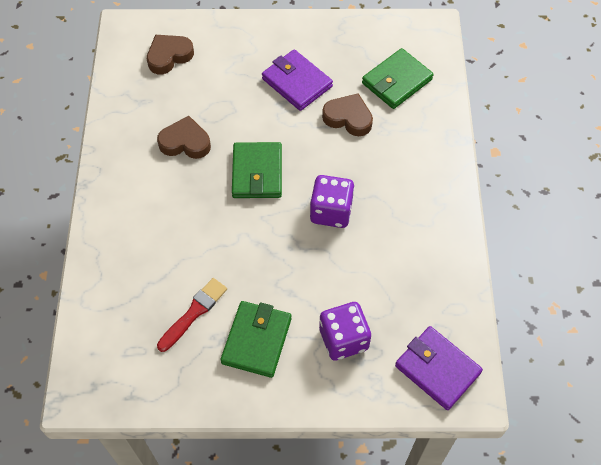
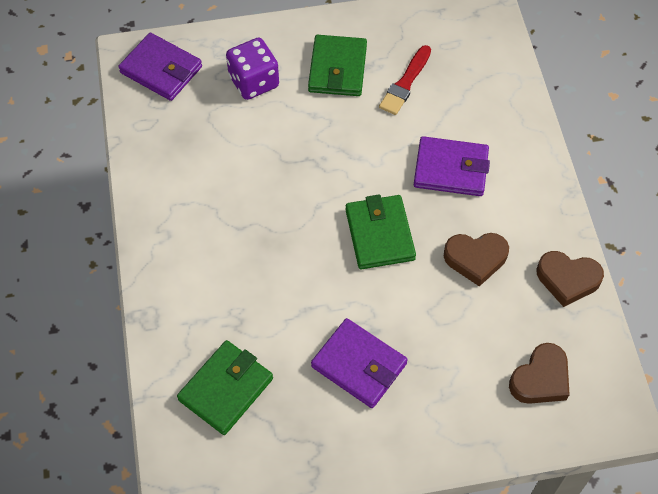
camera: 170 degrees right, 0 degrees up
(179, 219) = (451, 169): none -> purple wallet
(331, 211) = (286, 203): purple dice -> none
(348, 118) = (283, 323): brown heart -> brown heart (567, 279)

